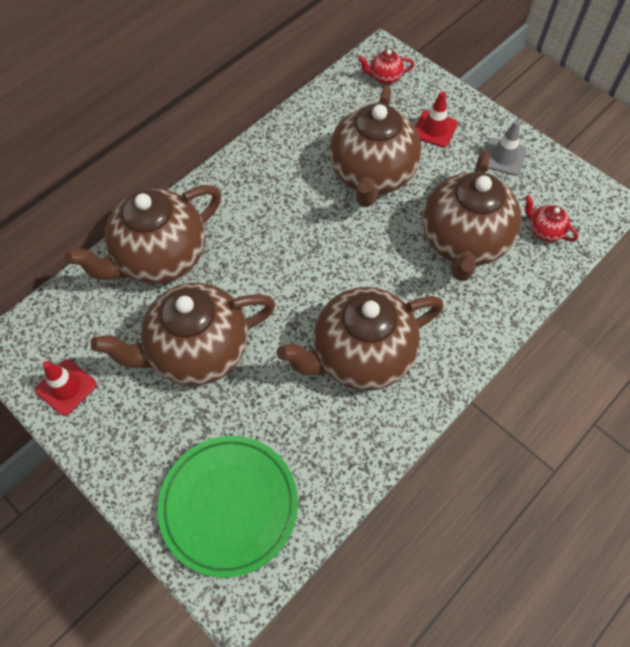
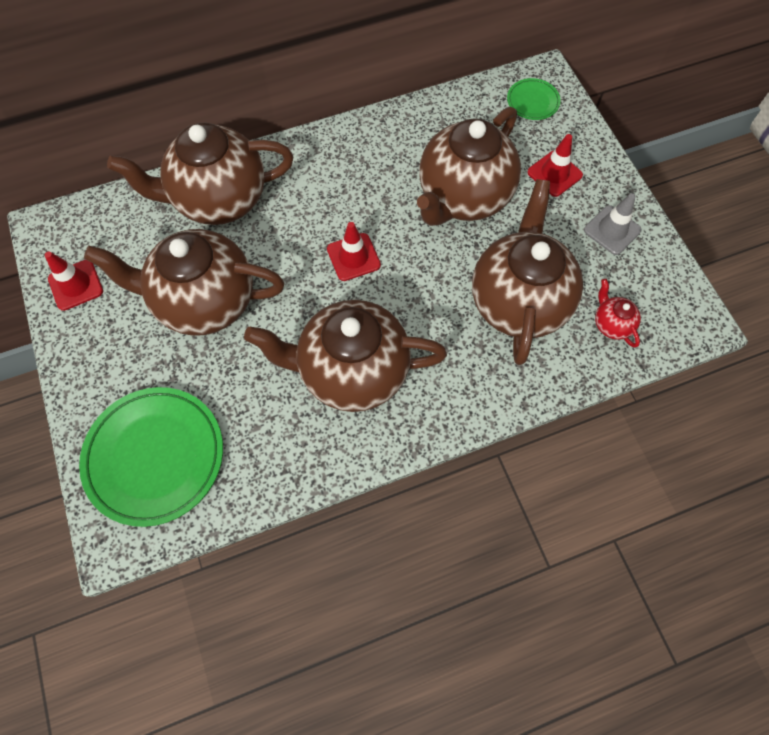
camera: 25 degrees right, 5 degrees up
(308, 260) = (353, 257): none -> red traffic cone
(384, 77) = (532, 102): red teapot -> green plate
(463, 242) = (518, 301): brown teapot -> brown teapot turned 150 degrees clockwise

